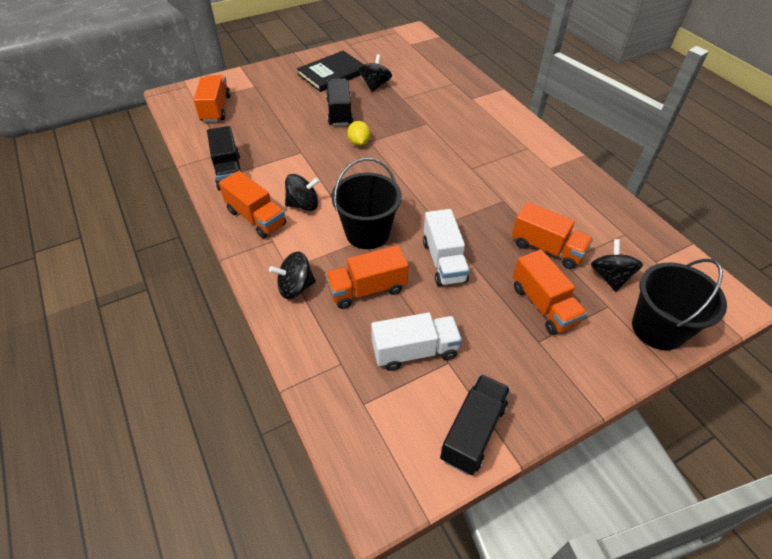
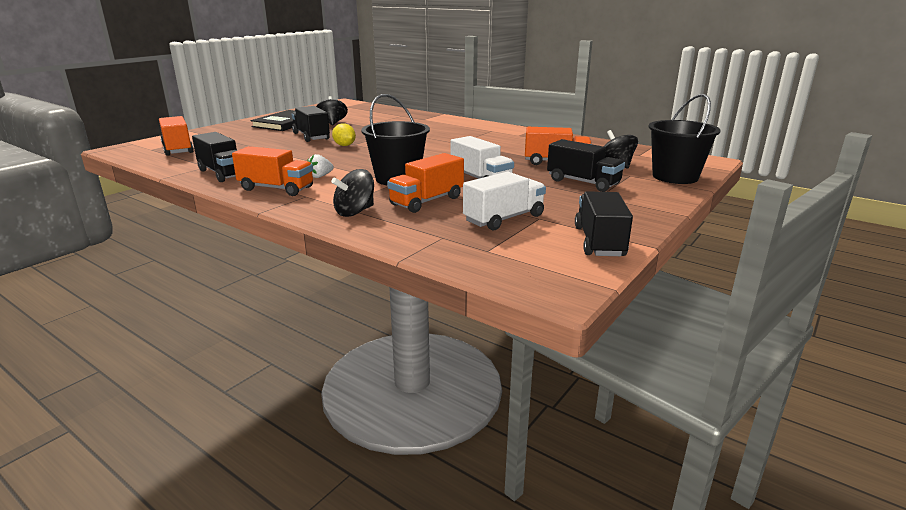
camera: 25 degrees left, 25 degrees down
(303, 205) = (320, 176): black spinning top -> white strawberry
(543, 305) = (583, 182): orange truck -> black truck

